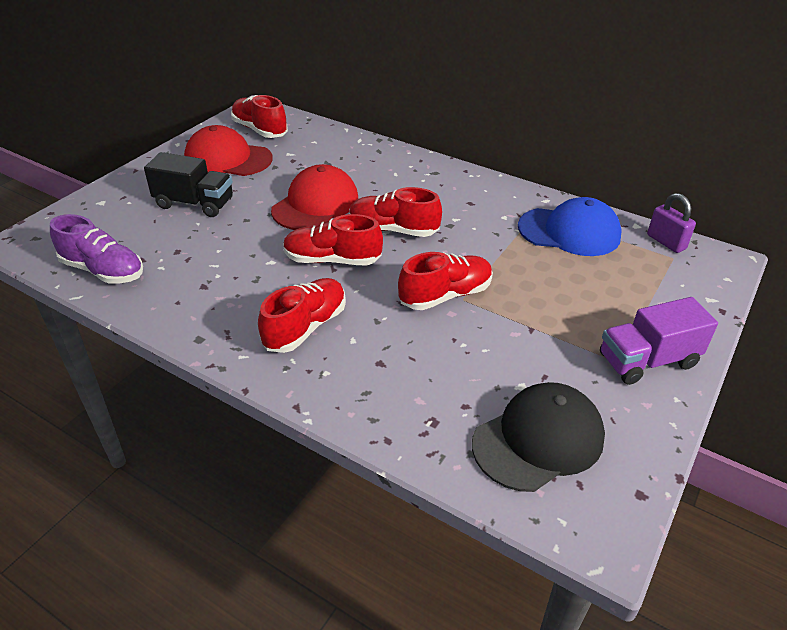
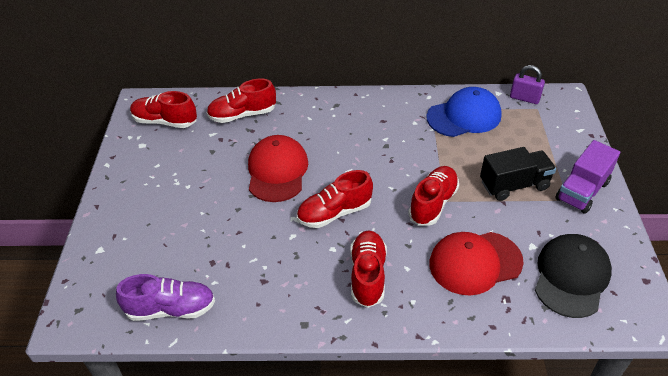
camera: 30 degrees left, 5 degrees up
(194, 204) = (182, 214): black truck -> black truck (514, 185)
(228, 159) = (166, 160): red cap -> red cap (475, 263)
(393, 230) = (352, 167): red shoe -> red shoe (242, 115)

